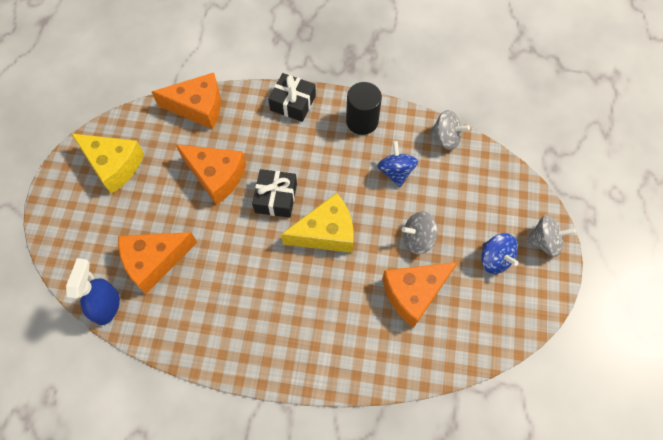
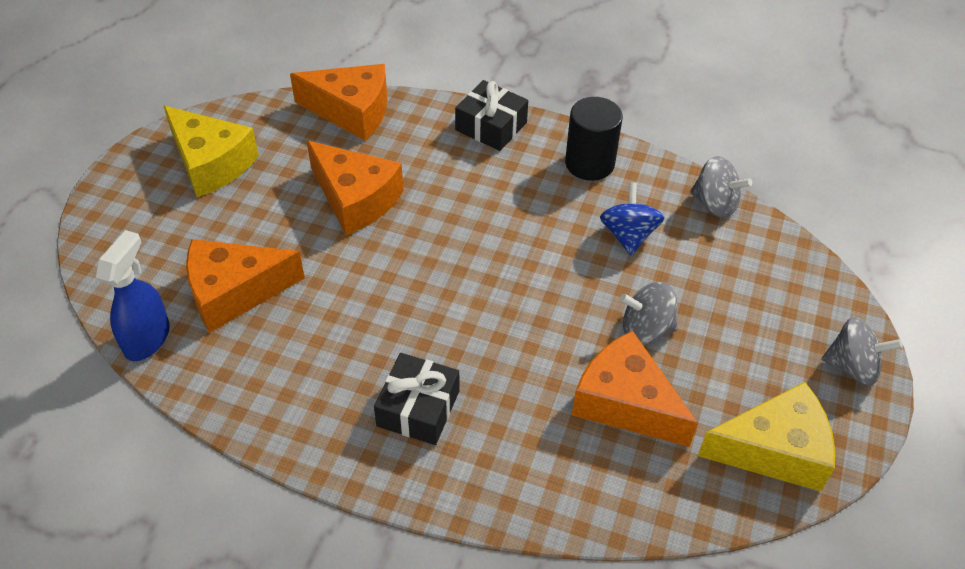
camera: 10 degrees right, 15 degrees down
(276, 198) = (437, 240): black gift -> black gift (418, 408)
(326, 232) = (503, 297): yellow cheese -> yellow cheese (774, 450)
(414, 293) = (625, 403): orange cheese -> orange cheese turned 60 degrees clockwise
(495, 259) = (766, 377): blue spinning top -> none

